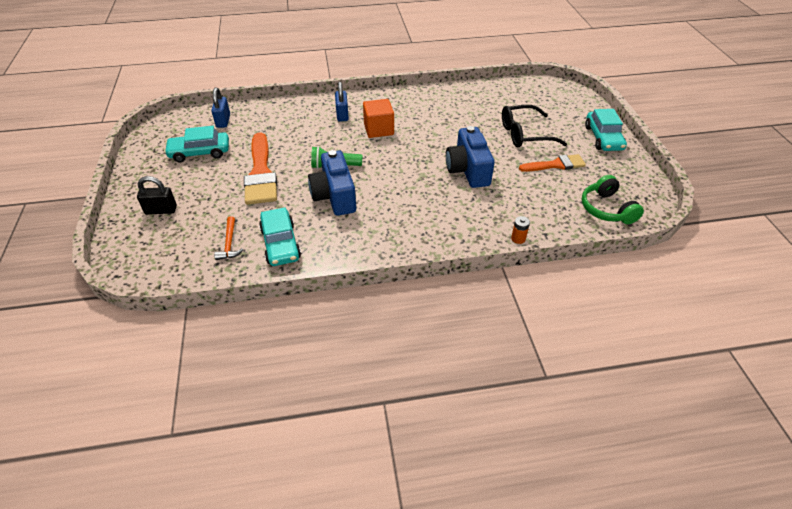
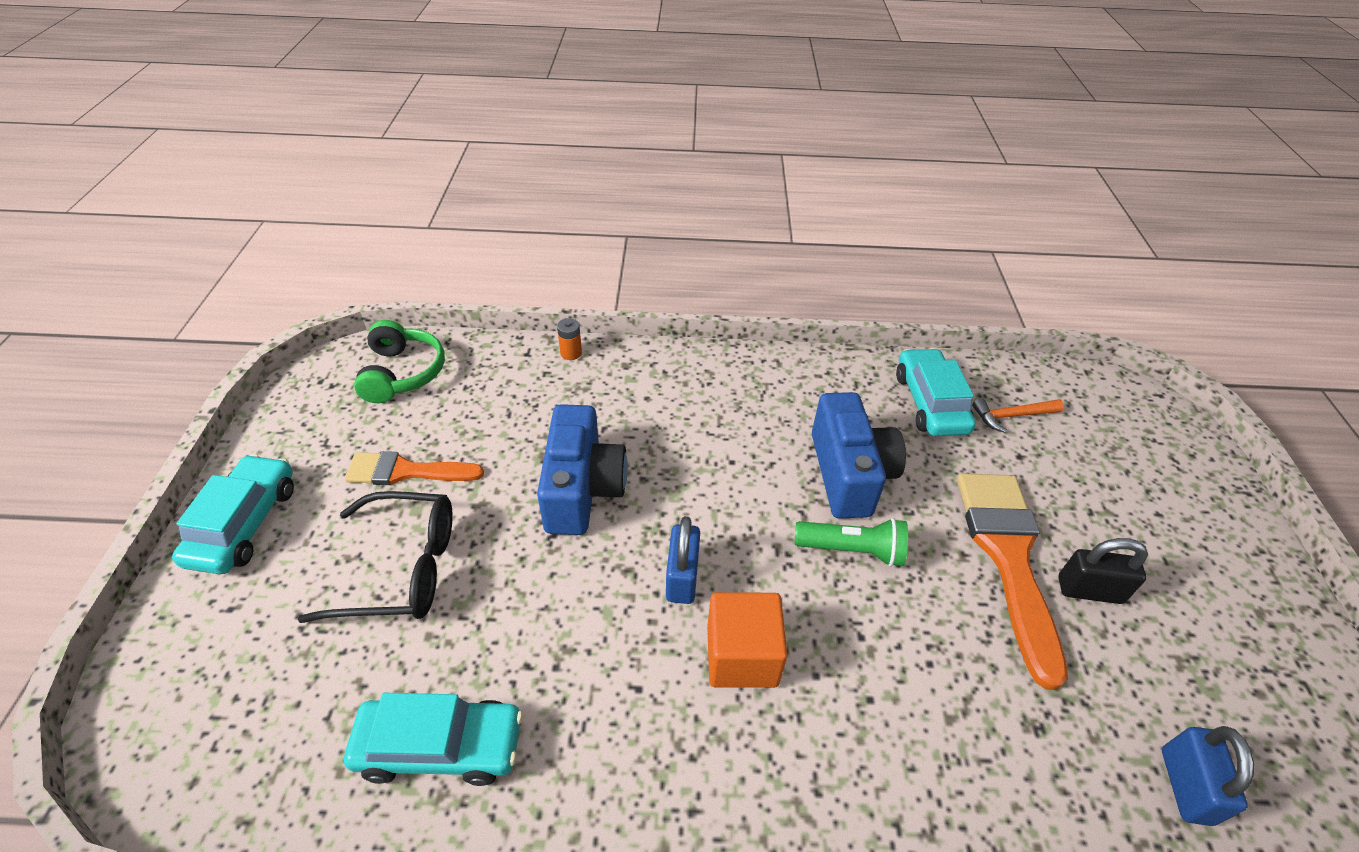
camera: 170 degrees left, 0 degrees up
(161, 210) = (1168, 499): black padlock -> black padlock (1089, 590)
(200, 152) = (1181, 653): turquoise car -> turquoise car (440, 746)
(229, 243) = (1012, 416): orange hammer -> orange hammer turned 105 degrees counterclockwise
(342, 115) = (837, 744): blue padlock -> blue padlock (682, 577)

